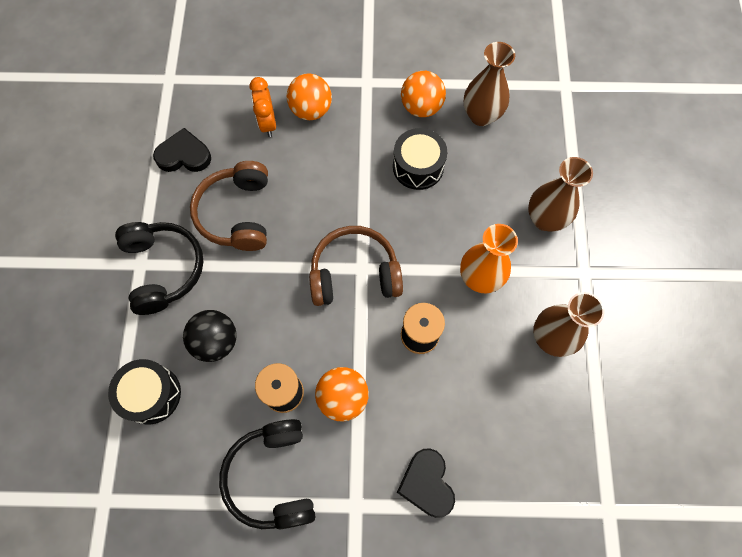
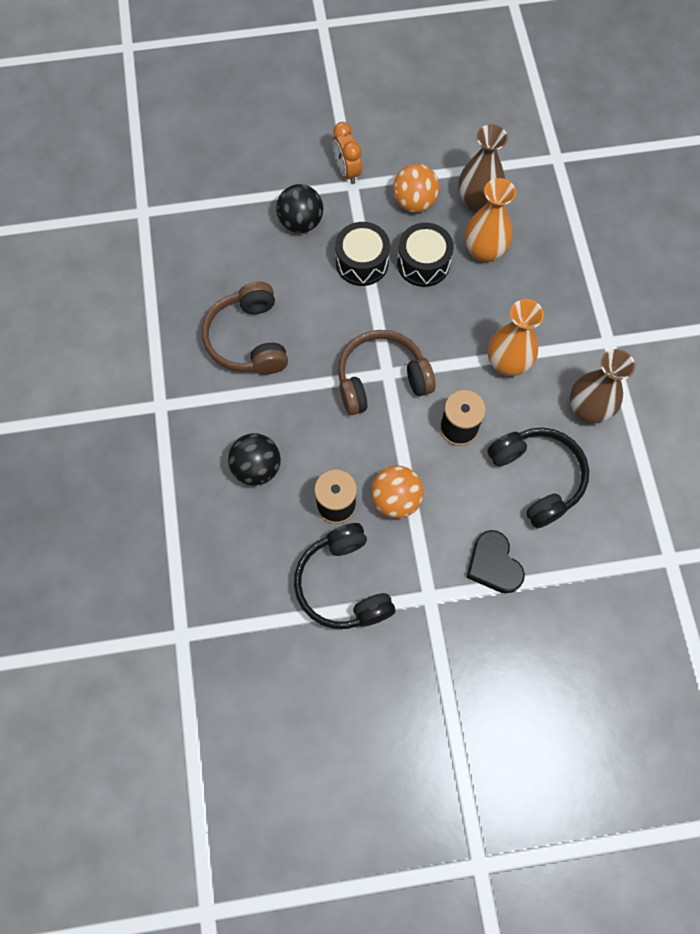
camera: 10 degrees left, 0 degrees up
(151, 394) = (204, 529): black drum -> black drum (362, 262)
(163, 269) = (186, 406): black headphones -> black headphones (537, 477)
(184, 155) = (178, 289): black heart -> none
(268, 123) = (258, 243): orange clock -> orange clock (347, 171)
(311, 110) = (301, 222): orange ball -> black ball
(478, 164) = (484, 252): none -> orange vase
(545, 219) = (560, 296): brown vase -> none

